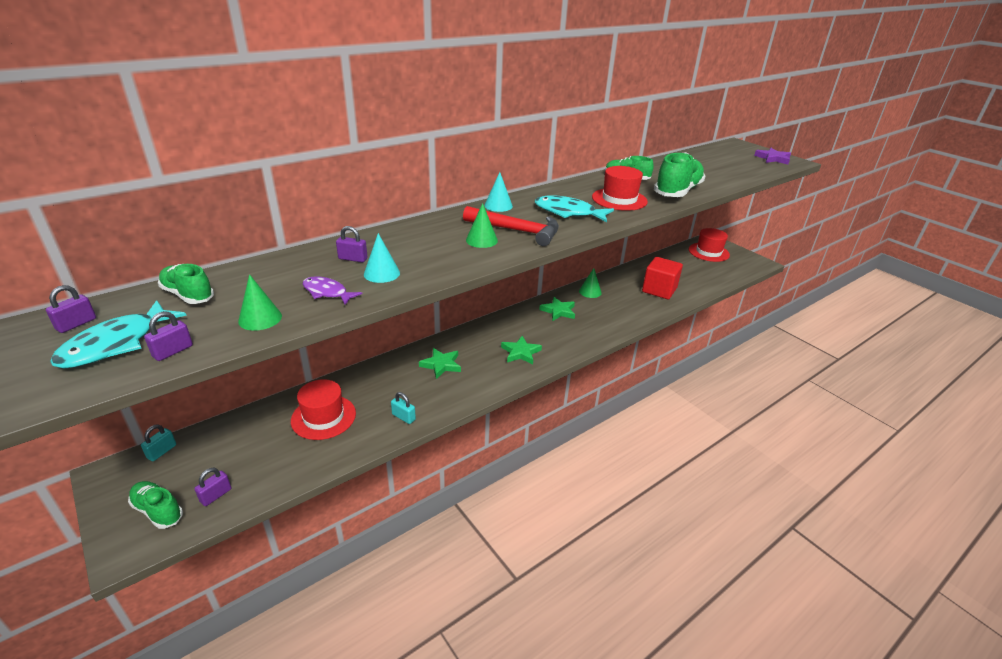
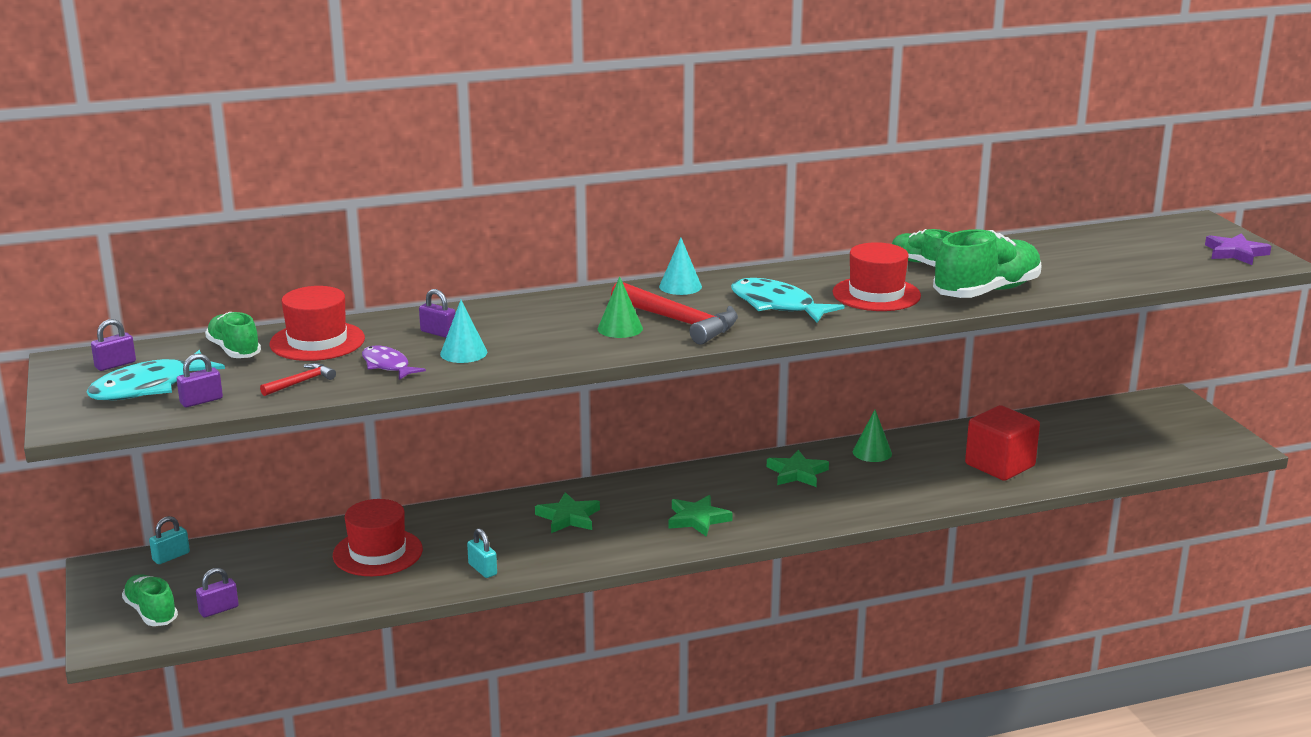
camera: 20 degrees right, 10 degrees down
(260, 318) = (301, 382): green cone -> red hammer
(708, 252) = (1150, 418): red hat -> red hat (317, 341)

